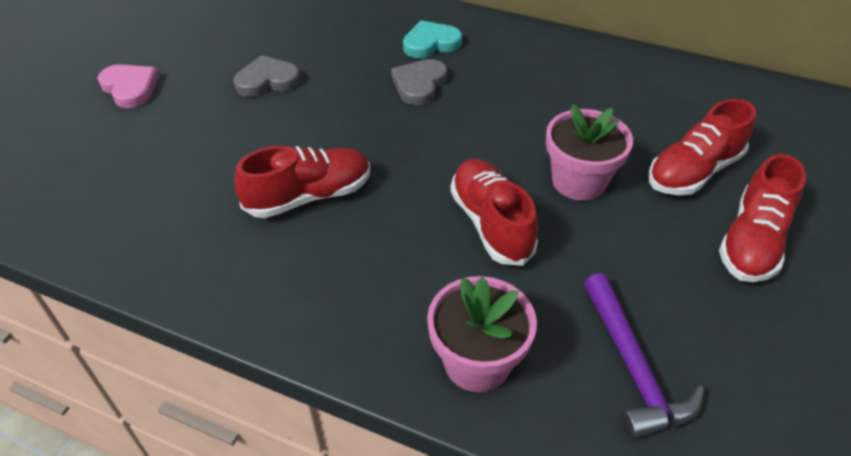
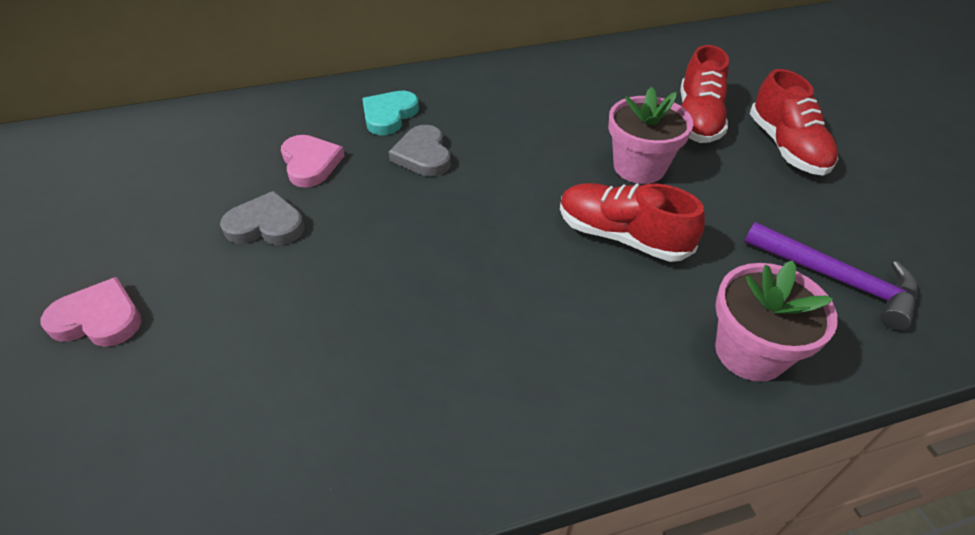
camera: 40 degrees left, 0 degrees up
(267, 80) = (266, 225): grey heart -> grey heart turned 60 degrees clockwise
(309, 196) = (447, 308): red shoe -> none
(338, 53) = (310, 163): none -> pink heart

